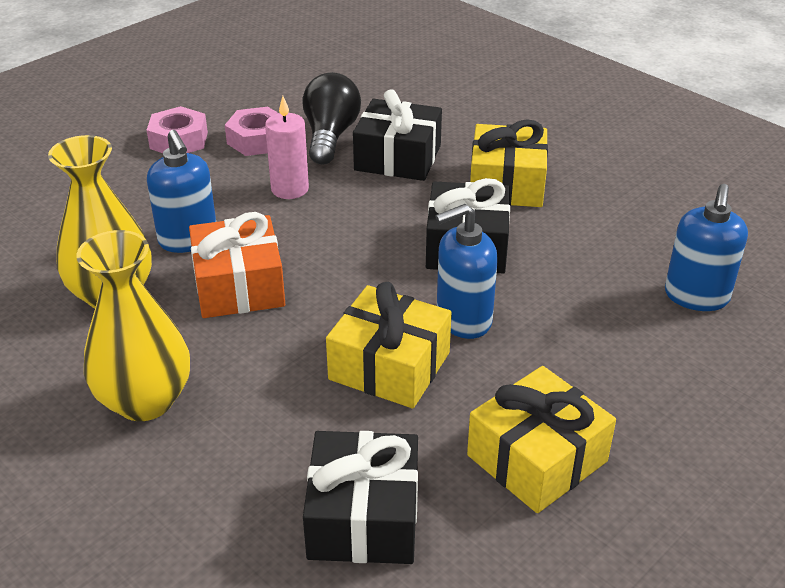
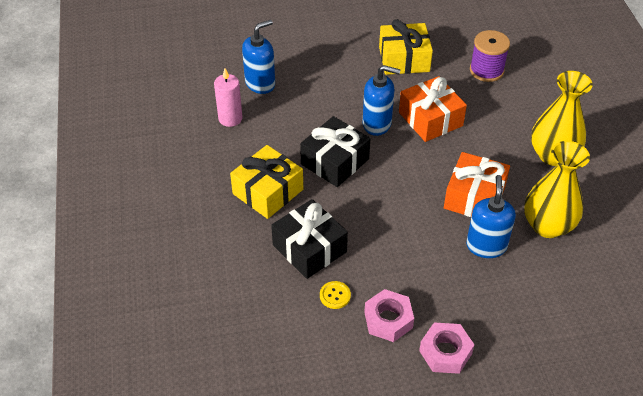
camera: 145 degrees left, 10 degrees up
(290, 189) = (399, 256): pink candle -> pink candle (230, 118)
(330, 136) = (335, 295): black light bulb -> yellow button
(363, 517) = (486, 70): black gift -> purple spool
(389, 366) = (430, 119): yellow gift -> orange gift

